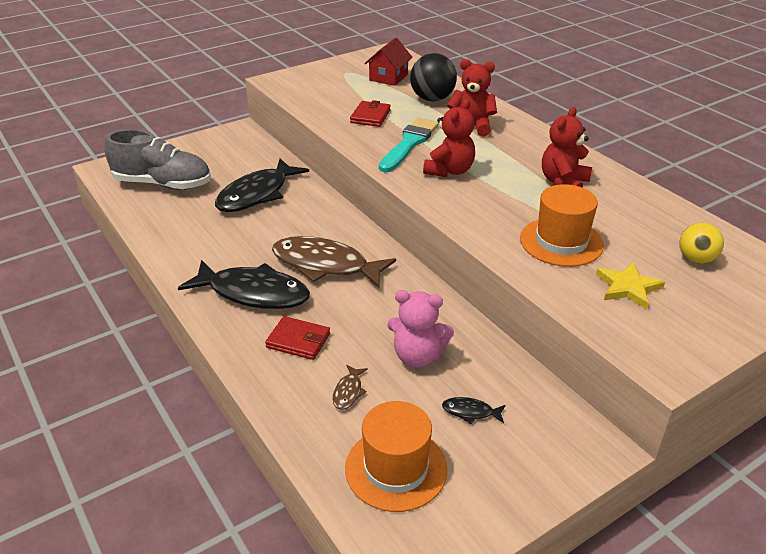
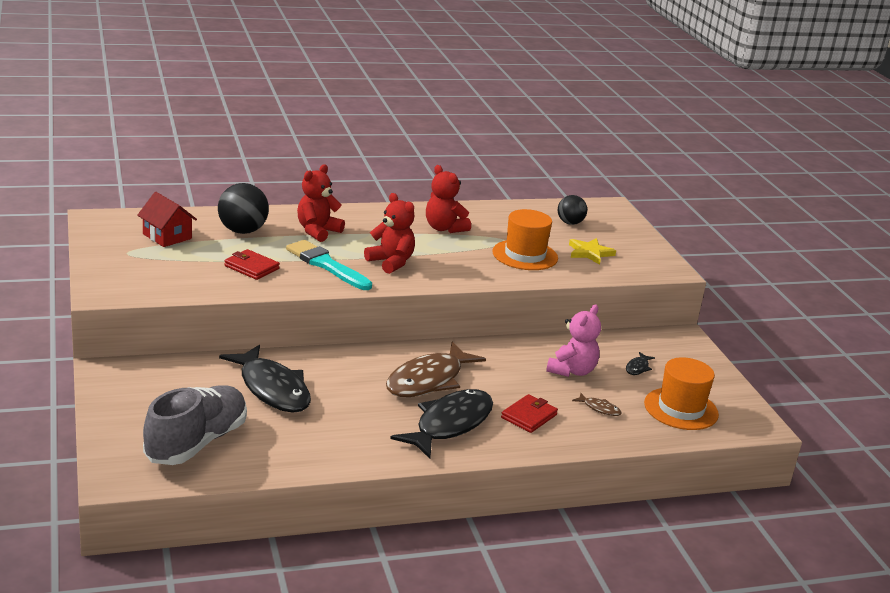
camera: 75 degrees left, 10 degrees down
(696, 259) = (570, 223): yellow ball -> black ball

